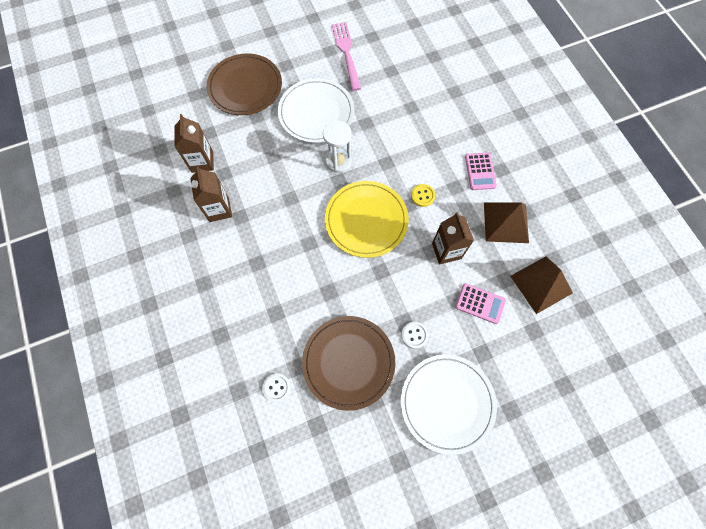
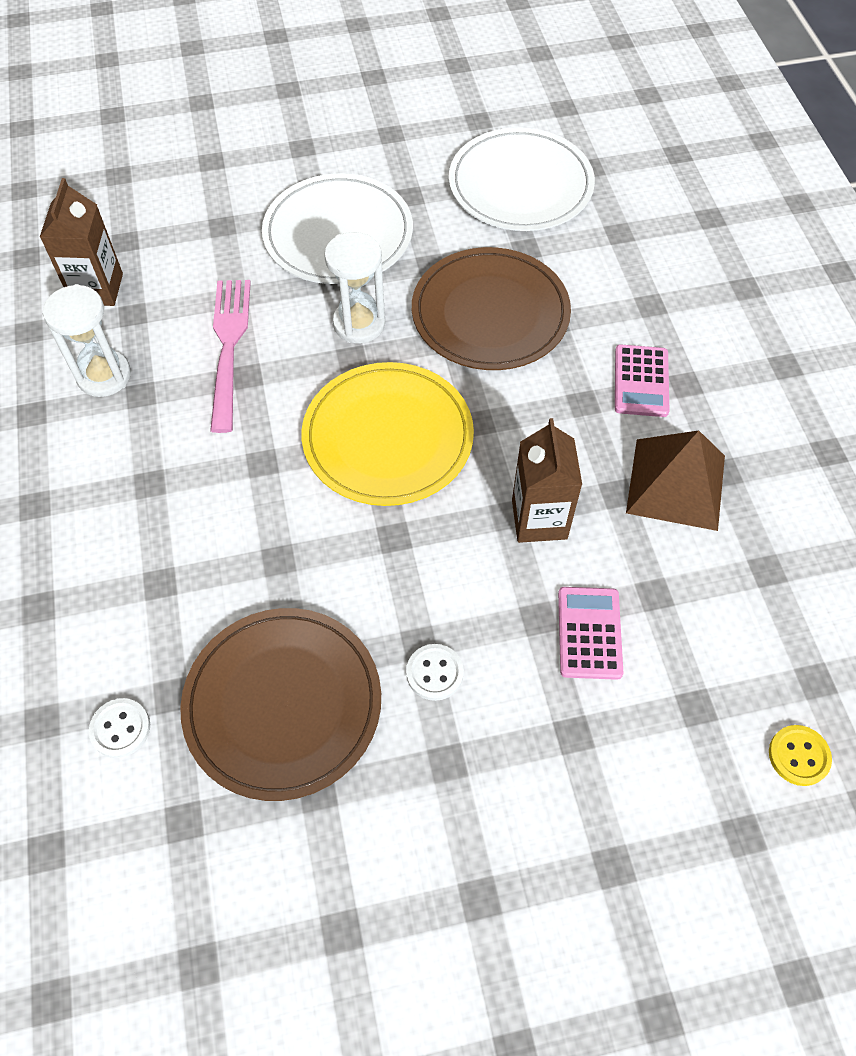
camera: 10 degrees right, 10 degrees down
(219, 209) = (104, 376): brown carton -> white hourglass
(245, 87) = (215, 173): brown plate -> brown plate (490, 313)
(346, 53) = (422, 141): pink fork -> pink fork (229, 347)
(422, 196) = (513, 409): yellow button -> yellow button (798, 756)
(447, 403) = (474, 824): white plate -> white plate (520, 185)
(480, 303) = (589, 633): pink calculator -> pink calculator turned 120 degrees counterclockwise
(541, 284) = (729, 616): brown pyramid -> none

